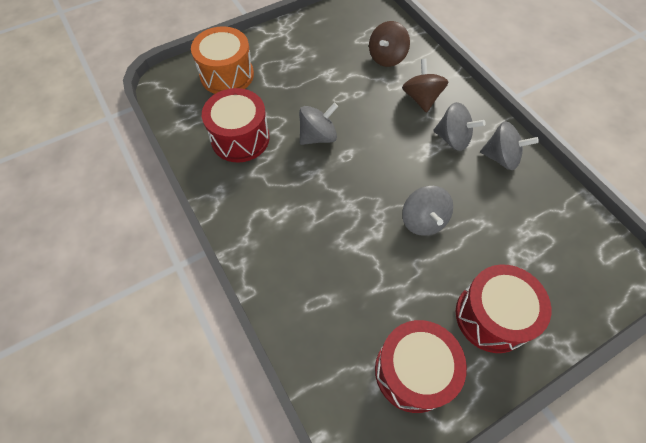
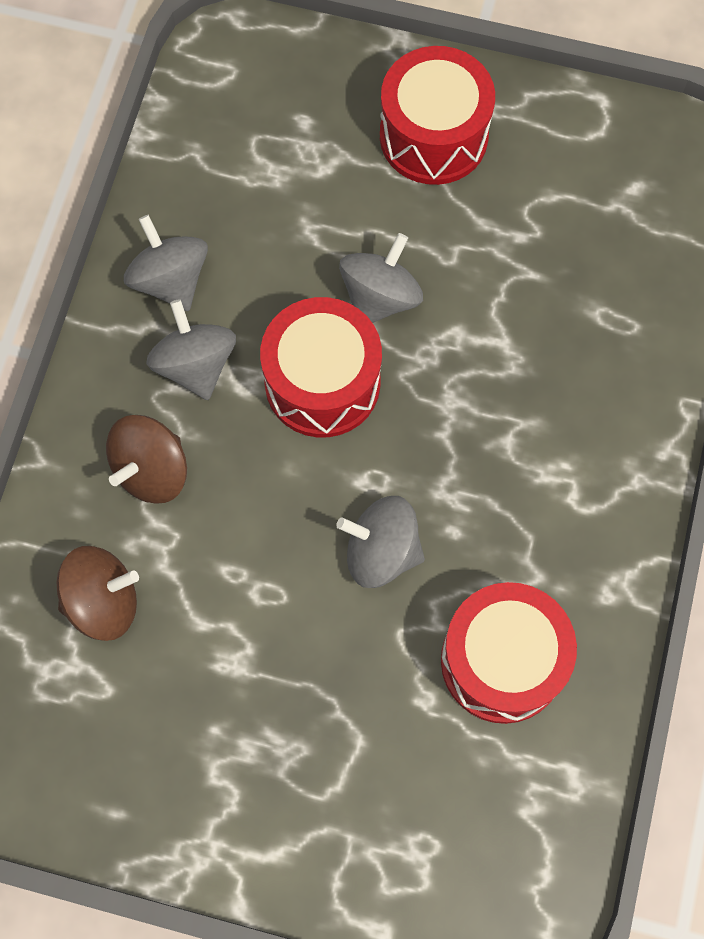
camera: 135 degrees left, 10 degrees up
(227, 75) = (407, 830): orange drum -> none
(413, 371) = (581, 165): red drum -> red drum (322, 383)

